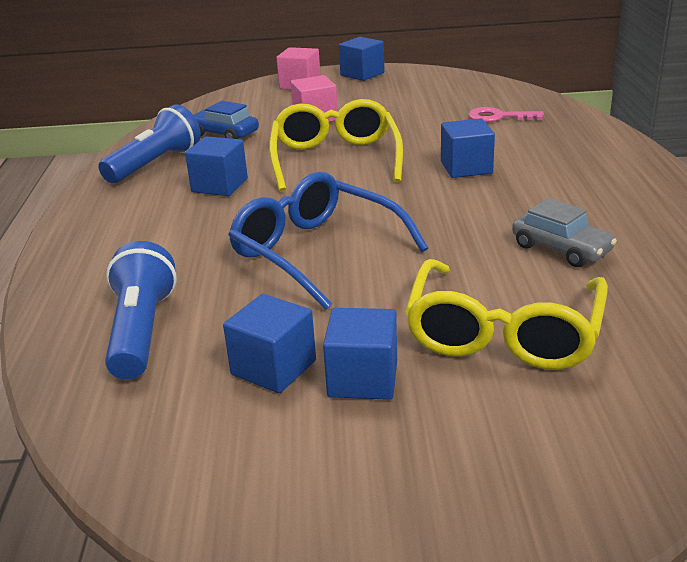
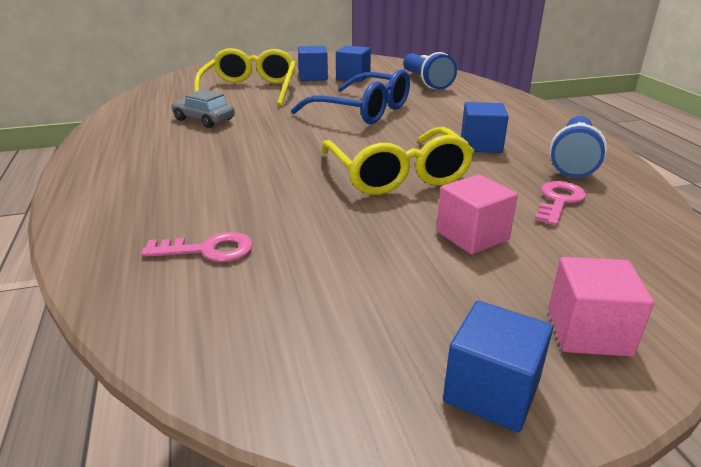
camera: 165 degrees right, 0 degrees up
(224, 134) = (559, 201): blue car -> pink key
(466, 167) = (262, 172): blue cube -> none

